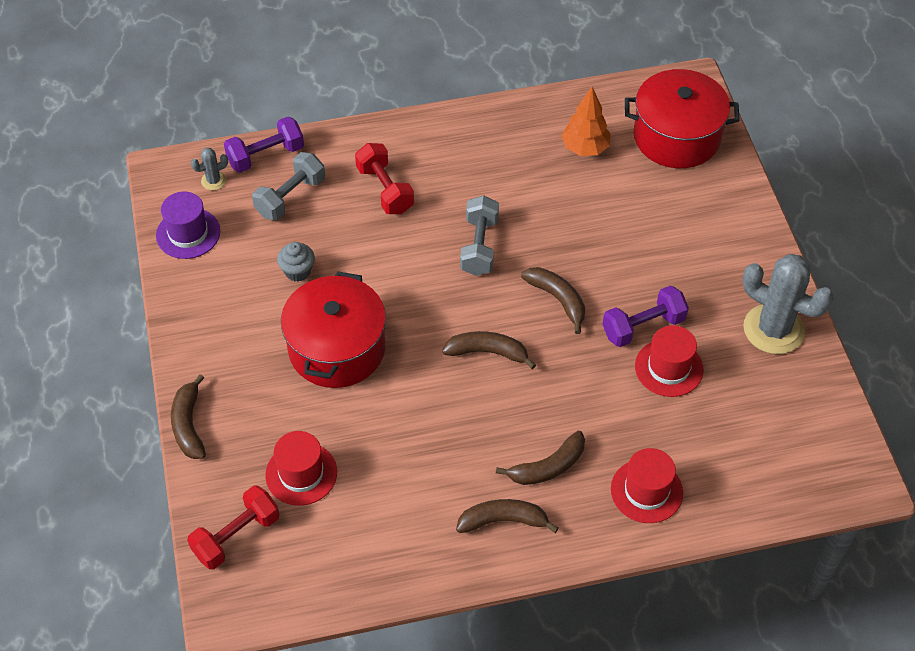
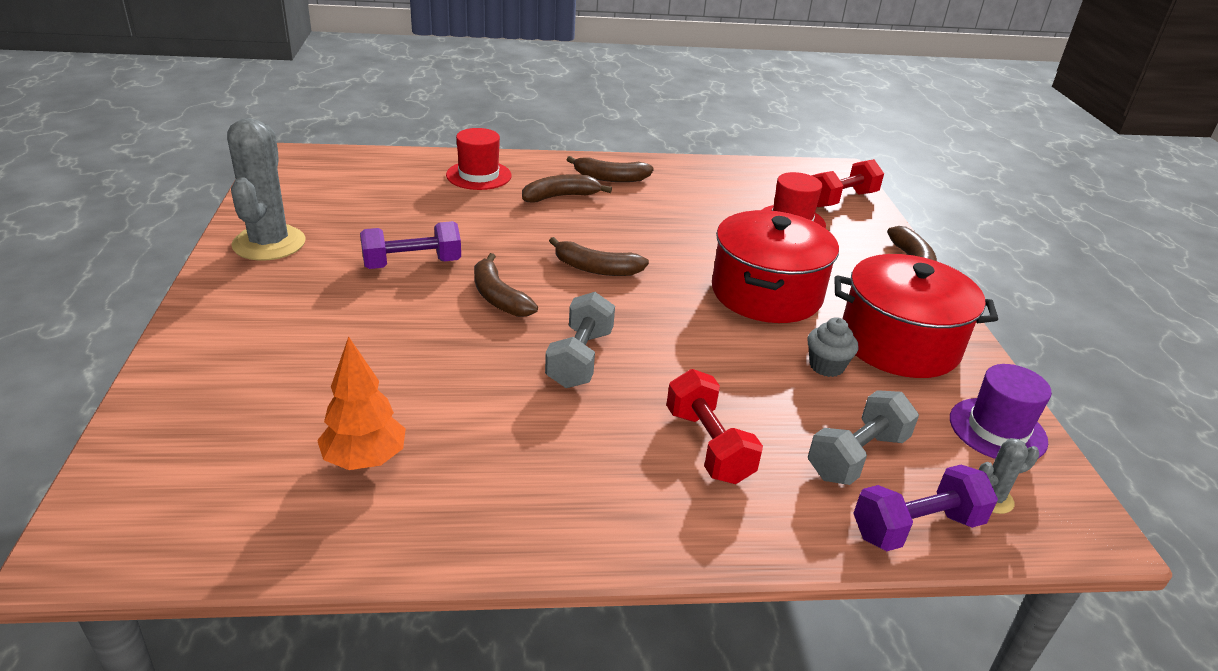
camera: 175 degrees left, 20 degrees down
(669, 368) = (406, 234): red hat -> none
(676, 136) = (199, 455): red pot -> red pot (899, 343)
(773, 329) = (269, 243): grey cactus -> grey cactus turned 45 degrees clockwise

